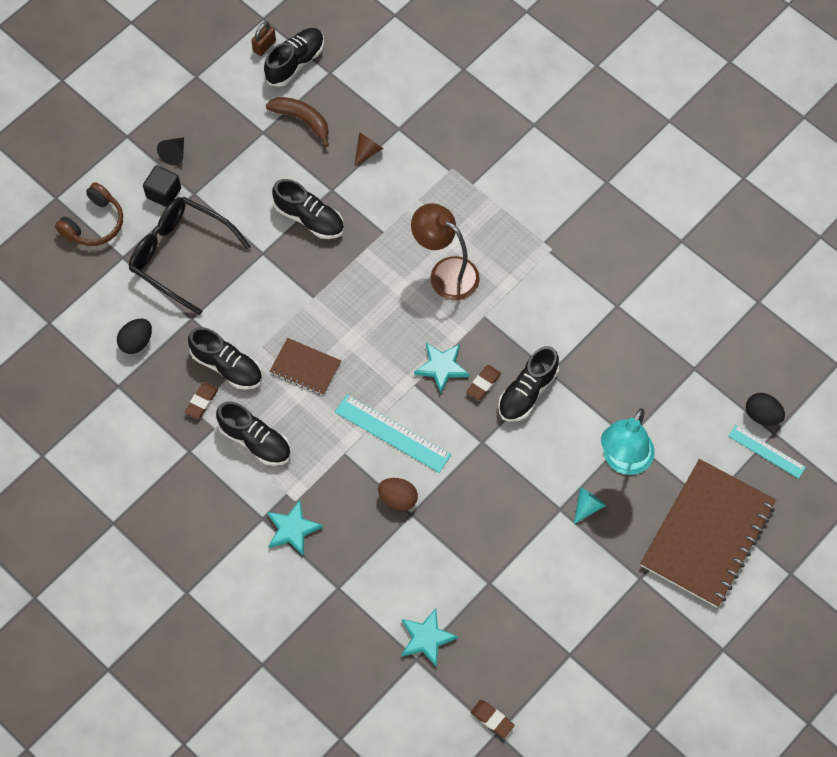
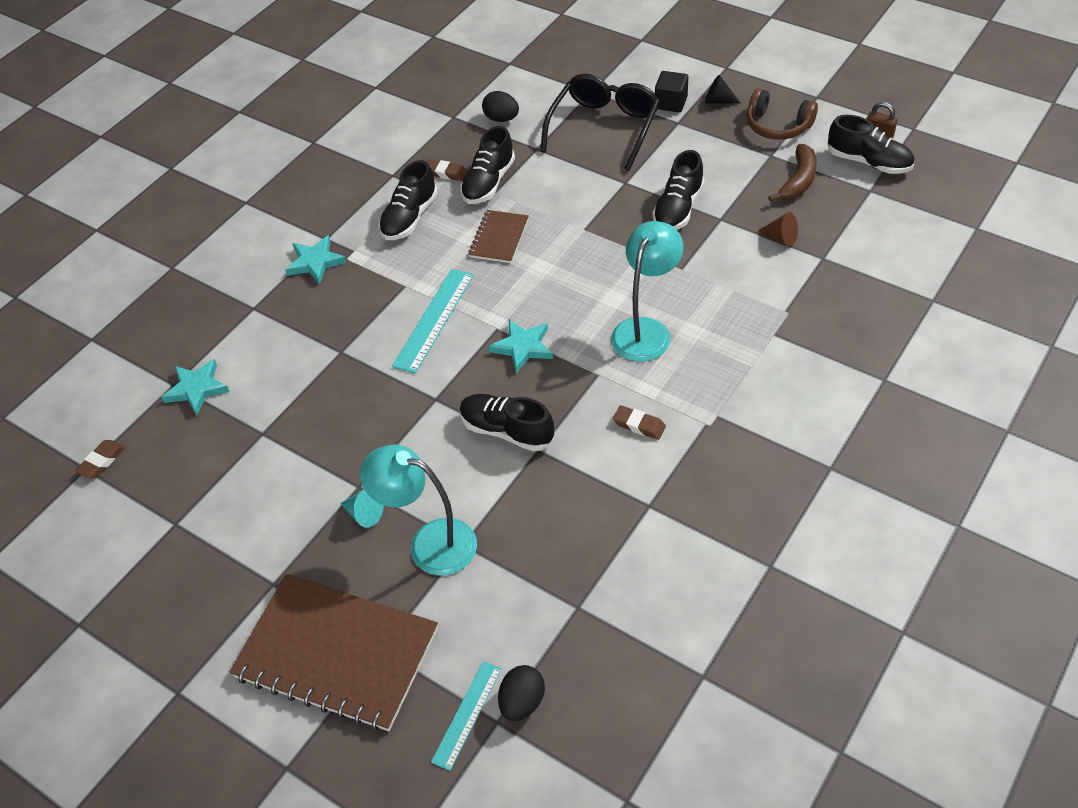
camera: 85 degrees right, 15 degrees down
(94, 223) = (621, 67): brown headphones -> brown headphones (777, 126)
(398, 499) = (357, 337): brown egg -> none
(445, 272) = (646, 330): brown lamp -> turquoise lamp
(483, 384) = (509, 388): brown eraser -> brown eraser (639, 425)

